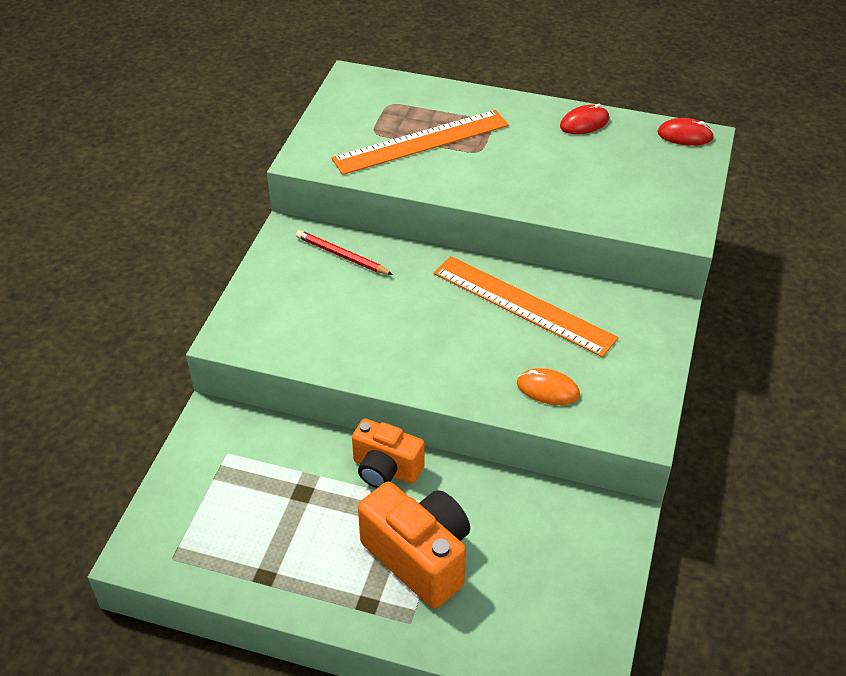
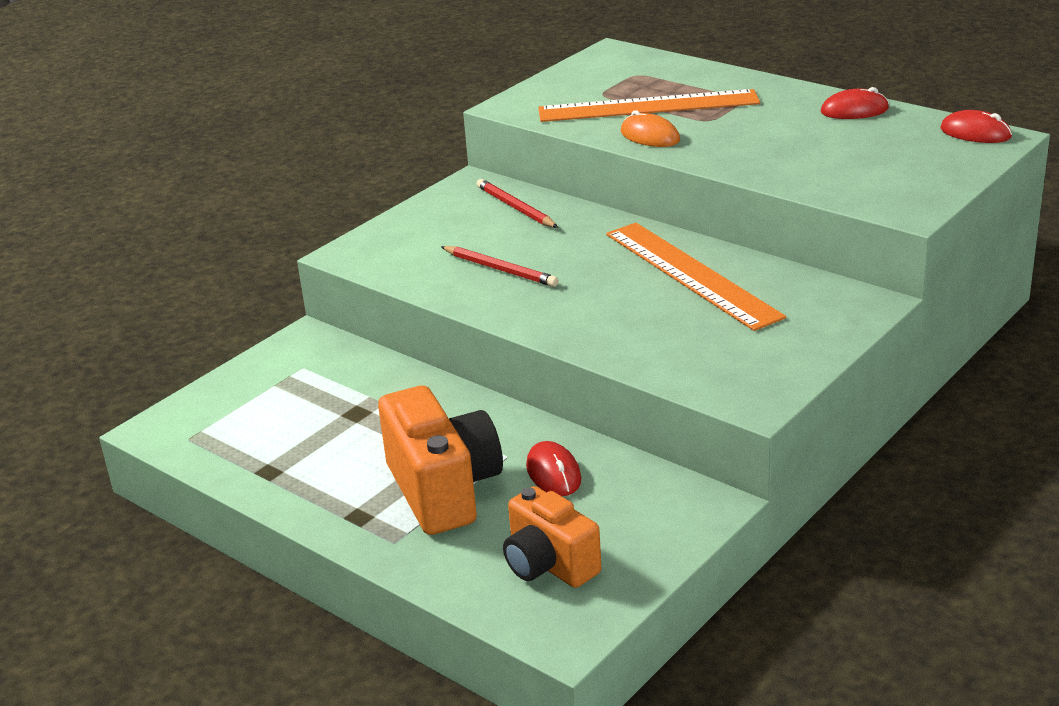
camera: 25 degrees right, 15 degrees down
(369, 330) = (500, 269): none -> red pencil
(385, 469) = (460, 411): orange camera -> orange camera (549, 565)
(494, 516) = (553, 473): none -> red mouse
(548, 389) = (667, 347): orange mouse -> orange mouse (650, 136)

